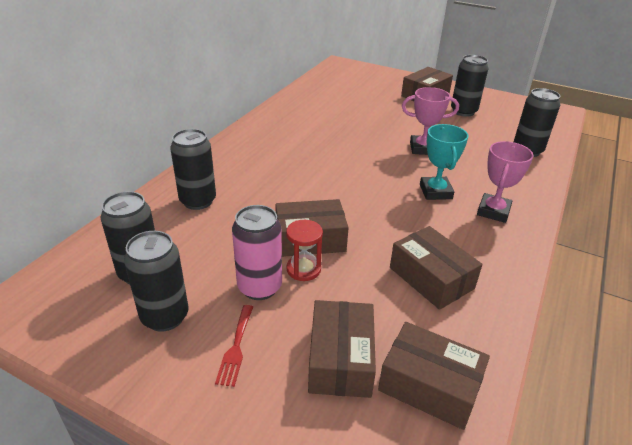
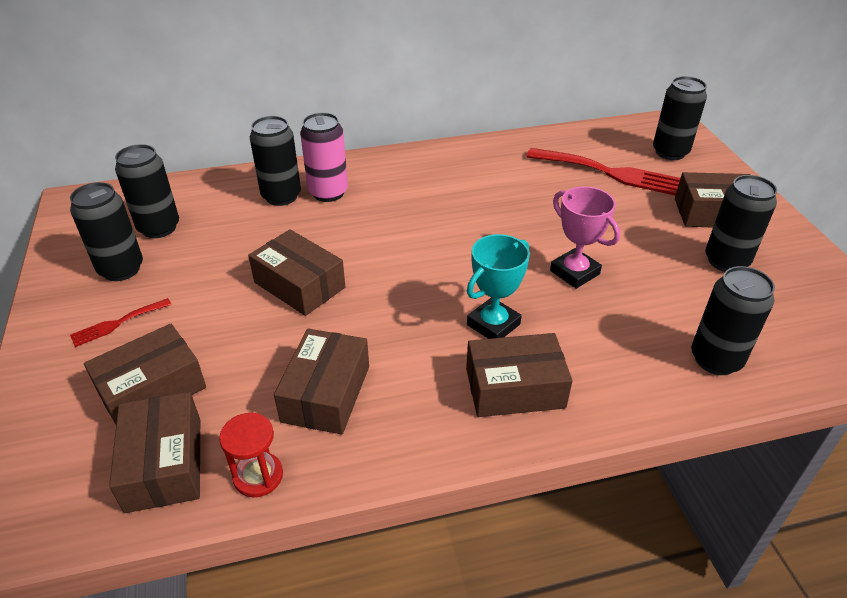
camera: 50 degrees right, 5 degrees up
(259, 287) = (201, 294): pink can -> pink can (328, 193)
(303, 269) = (251, 305): red hourglass -> red hourglass (258, 476)
(356, 97) = (611, 173): none -> red fork
(363, 77) = (670, 152): none -> black can
(493, 211) = (515, 388): pink trophy -> brown box

